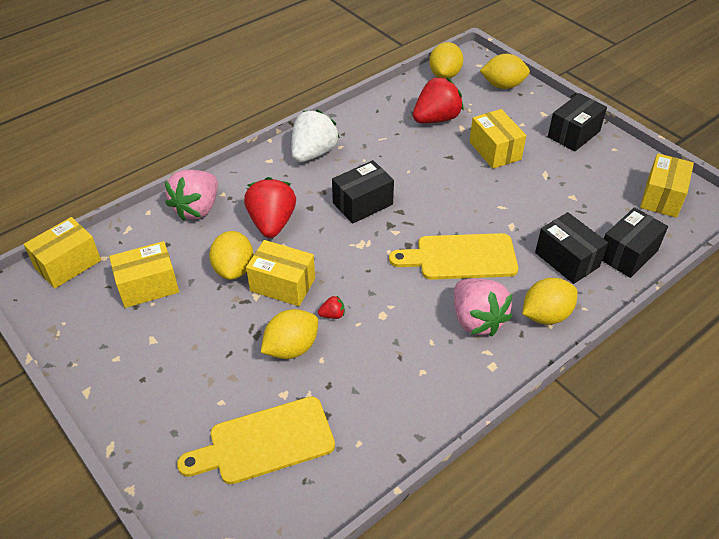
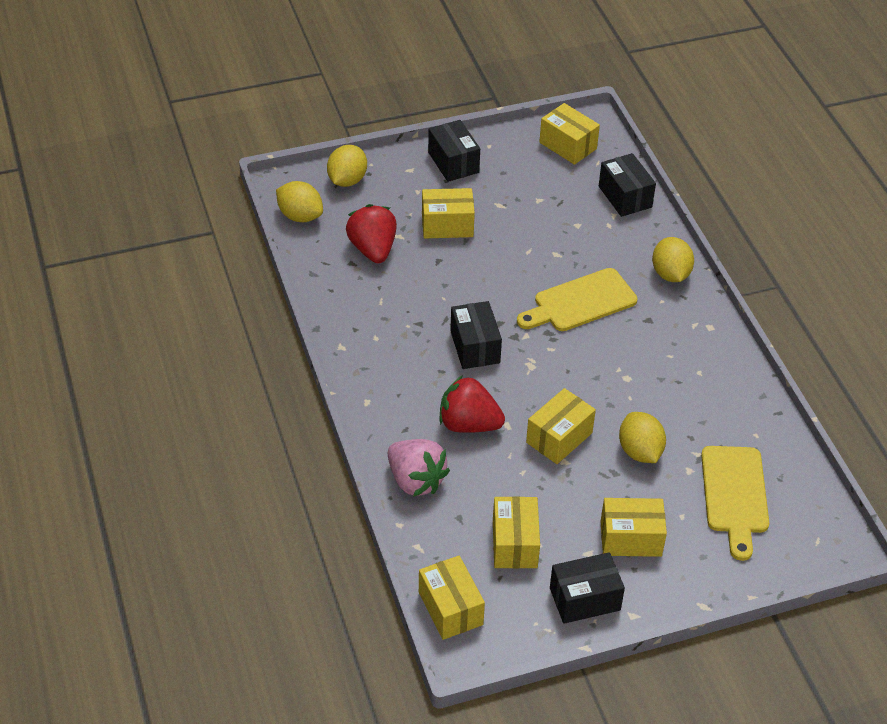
camera: 70 degrees left, 0 degrees up
(179, 367) = (630, 538): none -> yellow box
(234, 269) = (521, 470): yellow lemon -> none
(313, 153) = (375, 362): white strawberry -> none
(332, 315) = (612, 412): red strawberry -> none
(460, 257) = (580, 302): yellow cutting board -> yellow cutting board turned 45 degrees clockwise
(476, 320) = (658, 318): pink strawberry -> none
(567, 259) = (614, 236): black box -> black box (584, 599)

